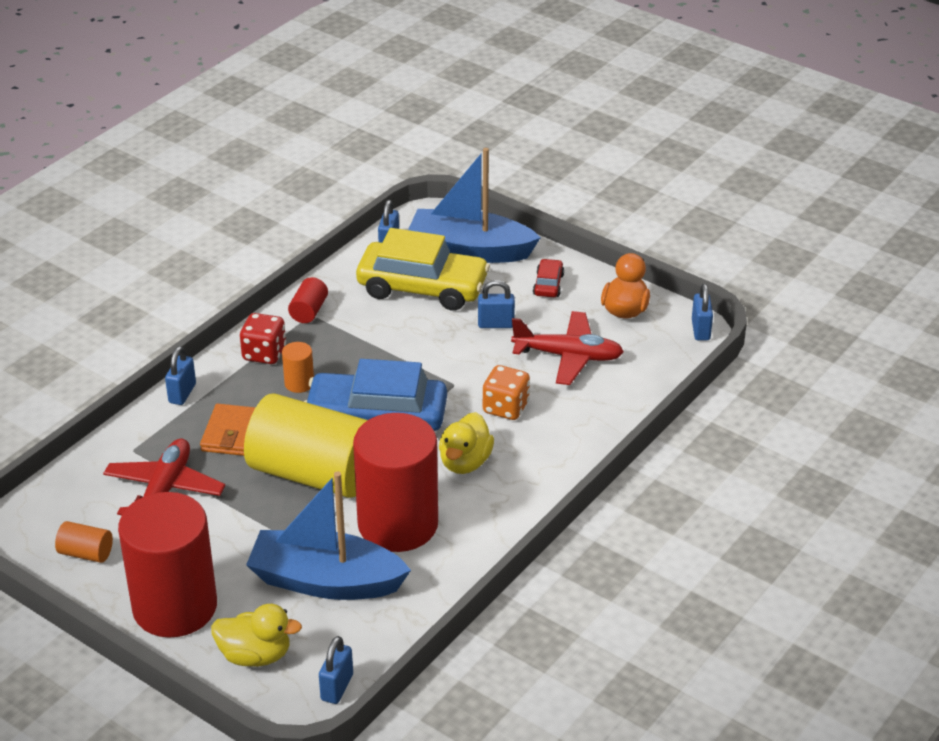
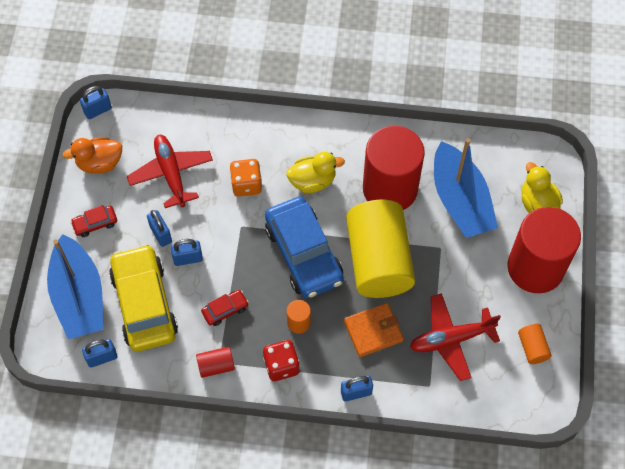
camera: 120 degrees left, 25 degrees up
(337, 687) = (529, 151): blue padlock -> blue padlock (188, 259)
(364, 338) = (225, 310): none -> red car

